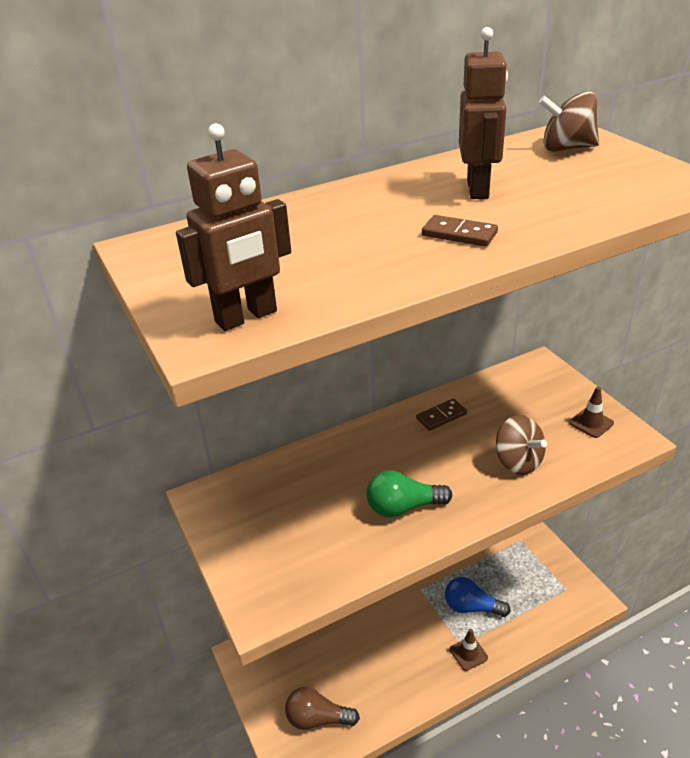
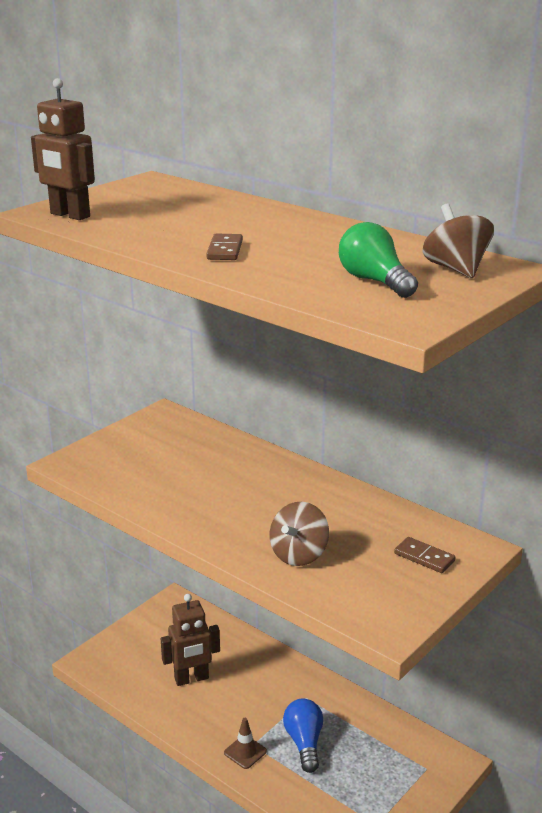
camera: 65 degrees right, 10 degrees down
(317, 718) = (132, 664): brown light bulb -> none
(403, 507) = (200, 502): green light bulb -> green light bulb (375, 281)
(441, 416) = (338, 500): brown domino -> brown domino (424, 557)
(478, 189) = (320, 247): brown robot -> brown robot (191, 679)
(591, 423) = (395, 595): brown traffic cone -> none

